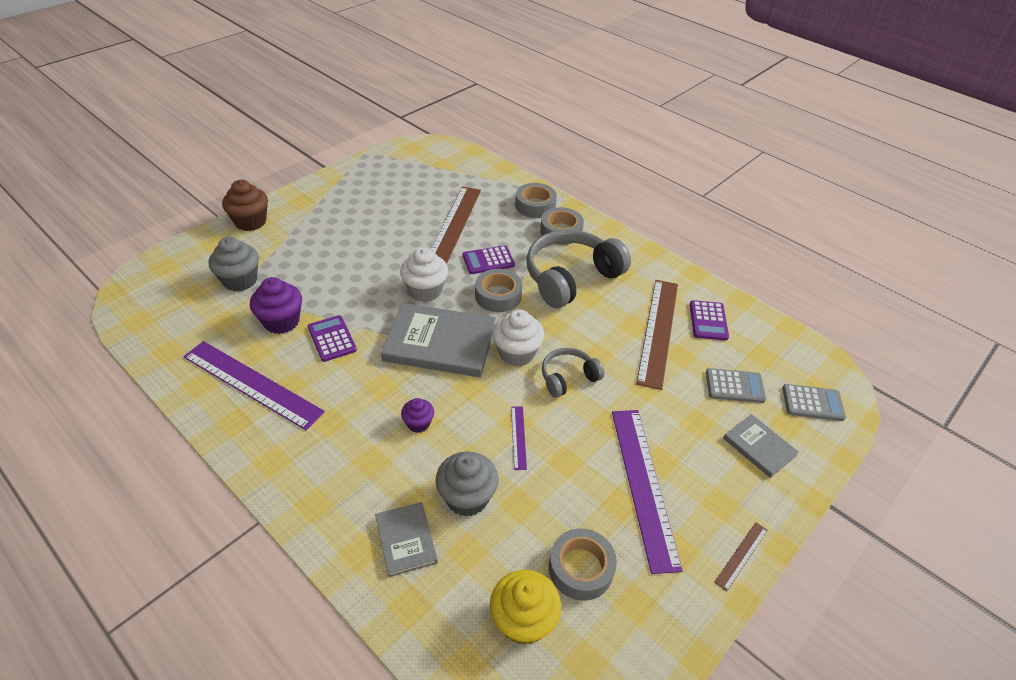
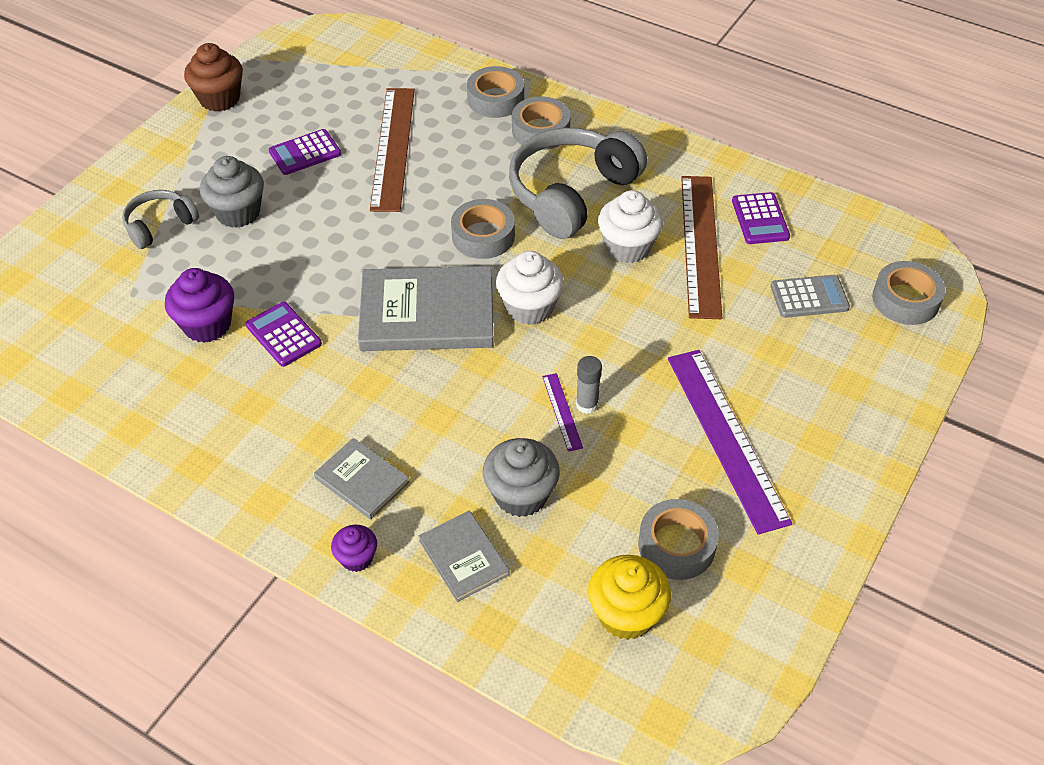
camera: 10 degrees left, 5 degrees up
(240, 280) = (127, 280): grey cupcake -> grey cupcake (238, 212)
(250, 222) = (107, 193): brown cupcake -> brown cupcake (219, 99)
(252, 384) = (201, 413): purple ruler -> none
(418, 423) = (433, 420): purple cupcake -> purple cupcake (357, 558)
(425, 291) = (385, 247): white cupcake -> white cupcake (628, 247)
(488, 260) = (455, 189): purple calculator -> purple calculator (305, 153)
(539, 435) = (587, 404): none -> grey glue stick
(568, 378) = (603, 326): grey headphones -> grey headphones (160, 225)
(741, 555) = (854, 493): brown ruler -> none
(759, 447) = (852, 365): grey book -> grey book (362, 480)
(812, 403) = (905, 300): grey calculator -> grey tape

